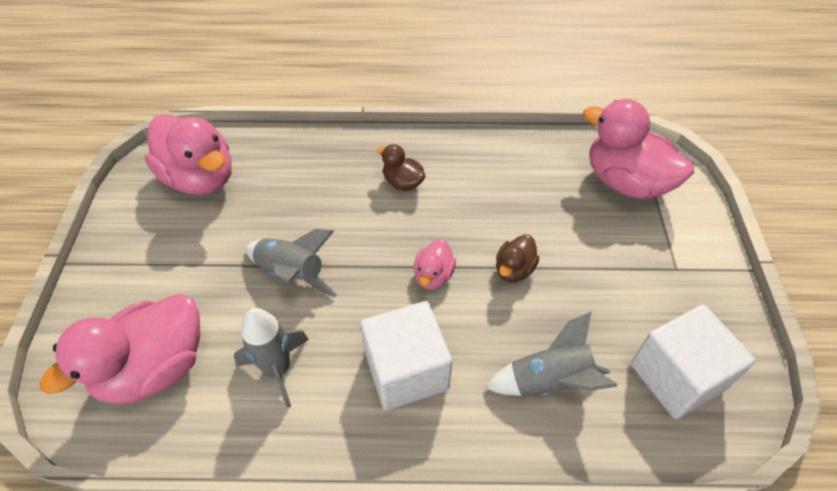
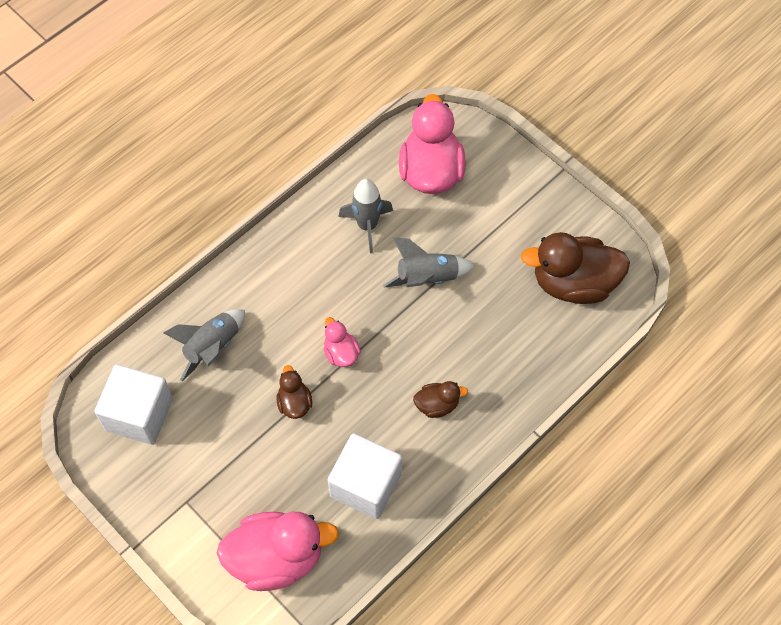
camera: 135 degrees right, 10 degrees up
(200, 178) = (573, 283): pink duck -> brown duck
(406, 370) = (297, 284): white cube -> white cube (365, 485)

